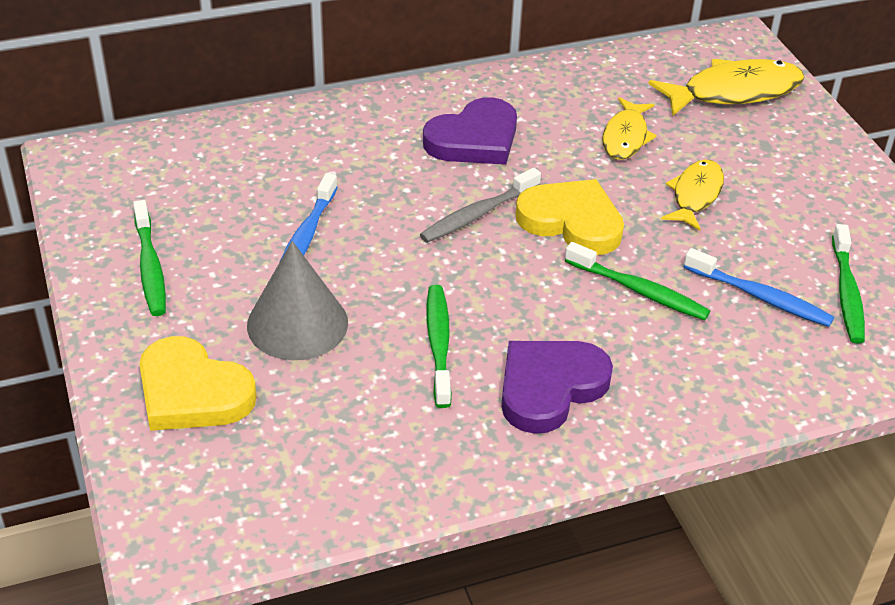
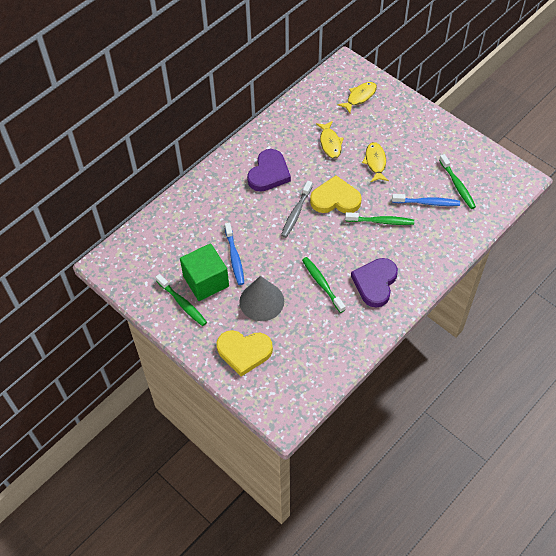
camera: 25 degrees left, 15 degrees up
(222, 251) = (206, 281): none -> green cube
(734, 92) = (359, 97): yellow fish -> yellow fish, size x0.63

